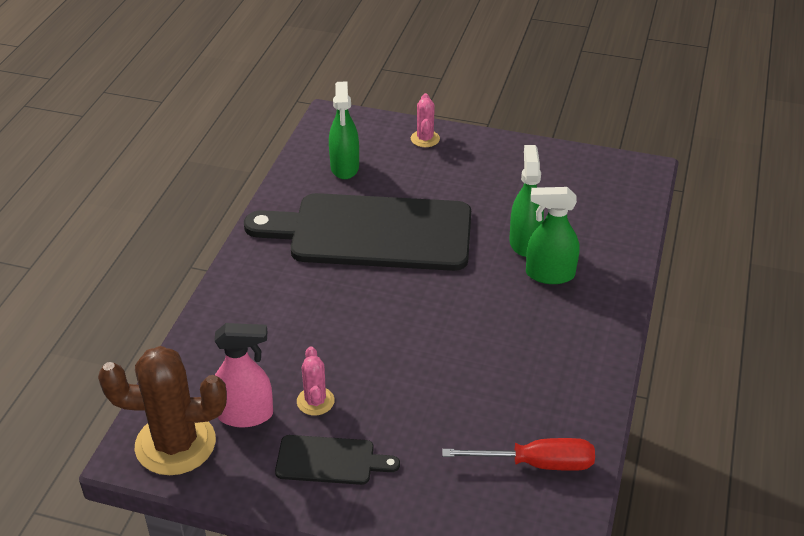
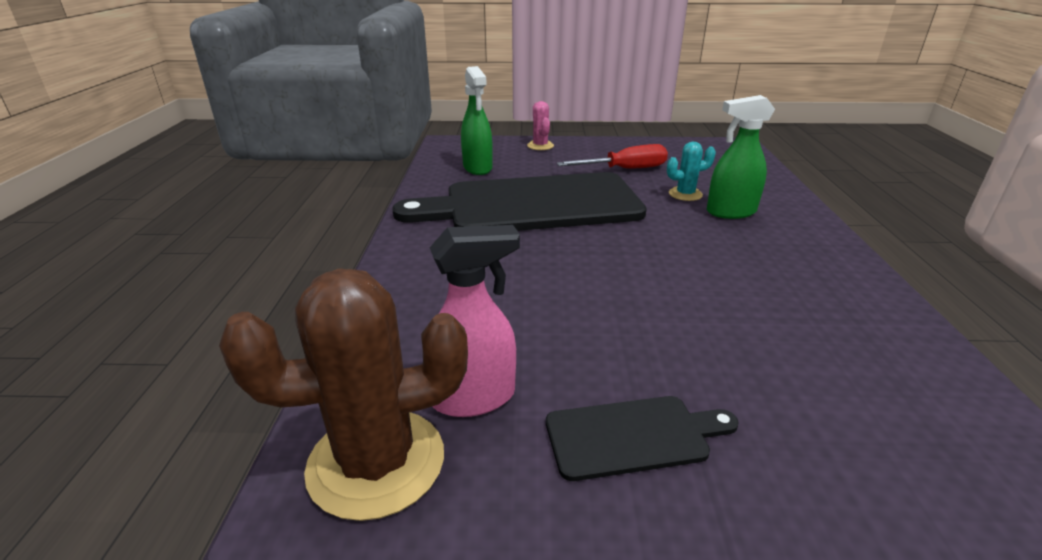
camera: 15 degrees left, 10 degrees down
(315, 401) = (564, 363): pink cactus -> none
(524, 242) = (685, 194): green spray bottle -> turquoise cactus
(536, 463) = (903, 382): red screwdriver -> red screwdriver (625, 169)

